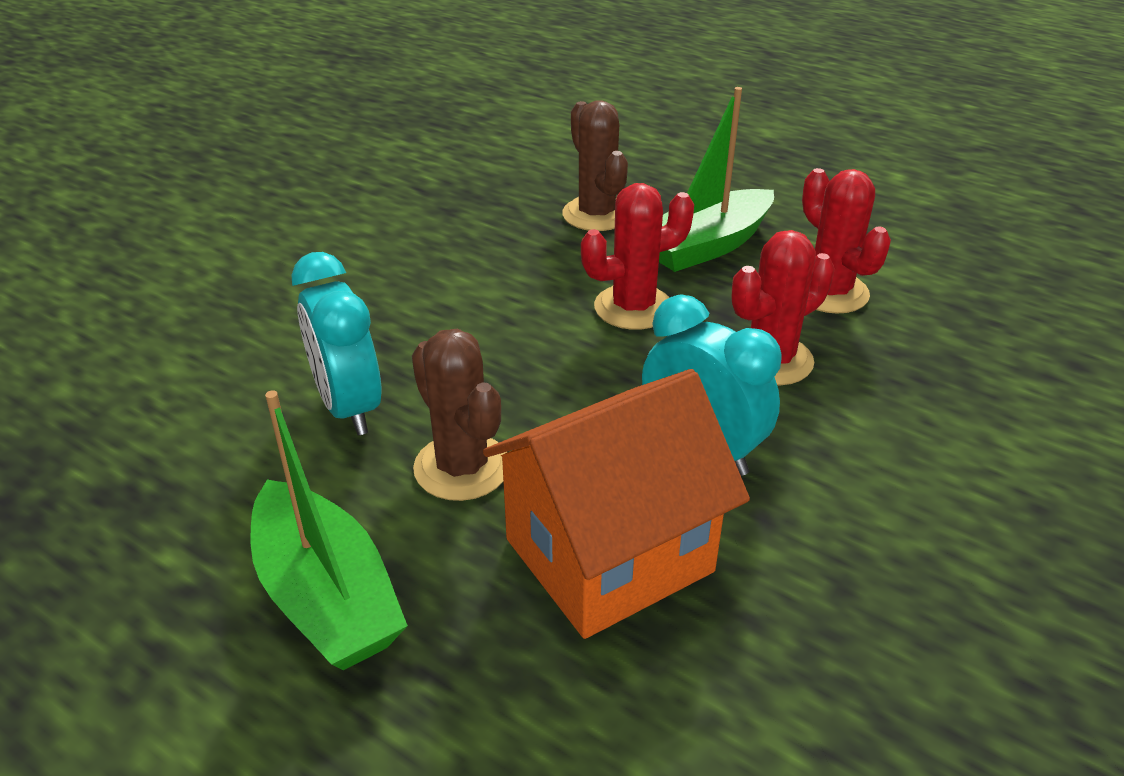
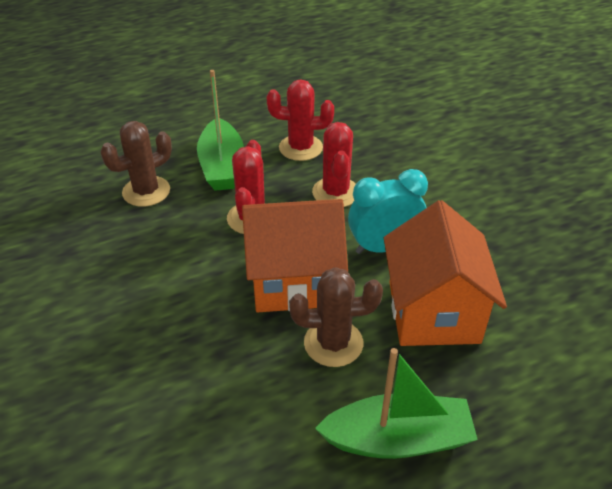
camera: 60 degrees left, 5 degrees up
(348, 407) = (241, 377): turquoise clock -> none
(549, 388) = (294, 281): none -> orange house
(596, 214) = (146, 191): brown cactus -> brown cactus turned 45 degrees counterclockwise

